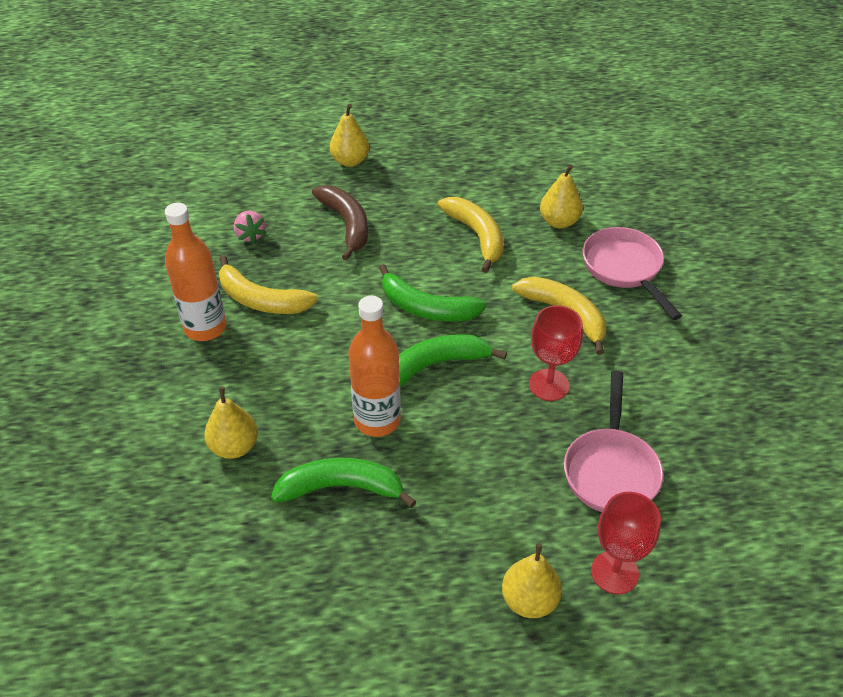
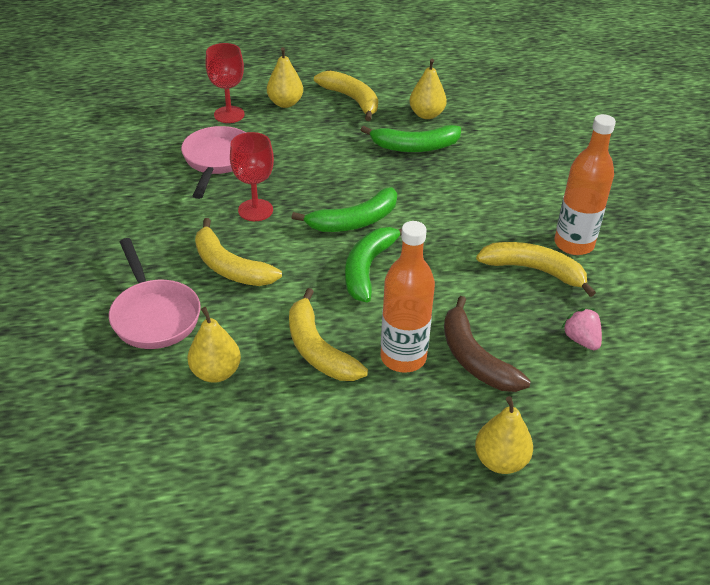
camera: 175 degrees right, 5 degrees down
(234, 447) = (502, 165): yellow pear -> yellow pear (426, 115)
(377, 420) = (397, 183): orange bottle -> orange bottle (403, 357)
(420, 606) = (352, 100): none -> yellow banana
(426, 308) = (368, 268): green banana -> green banana turned 90 degrees counterclockwise

